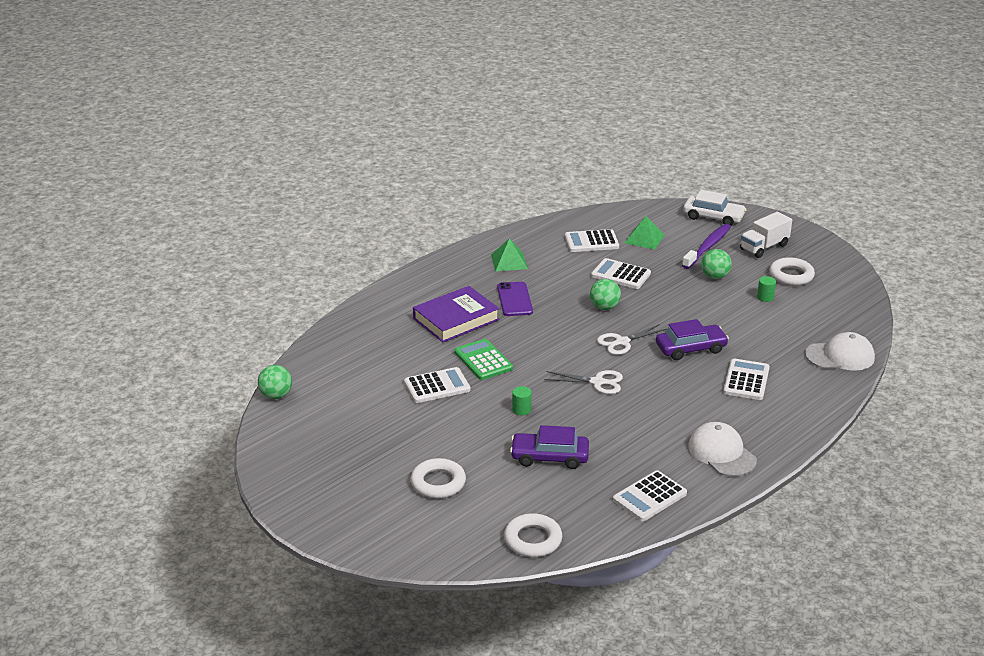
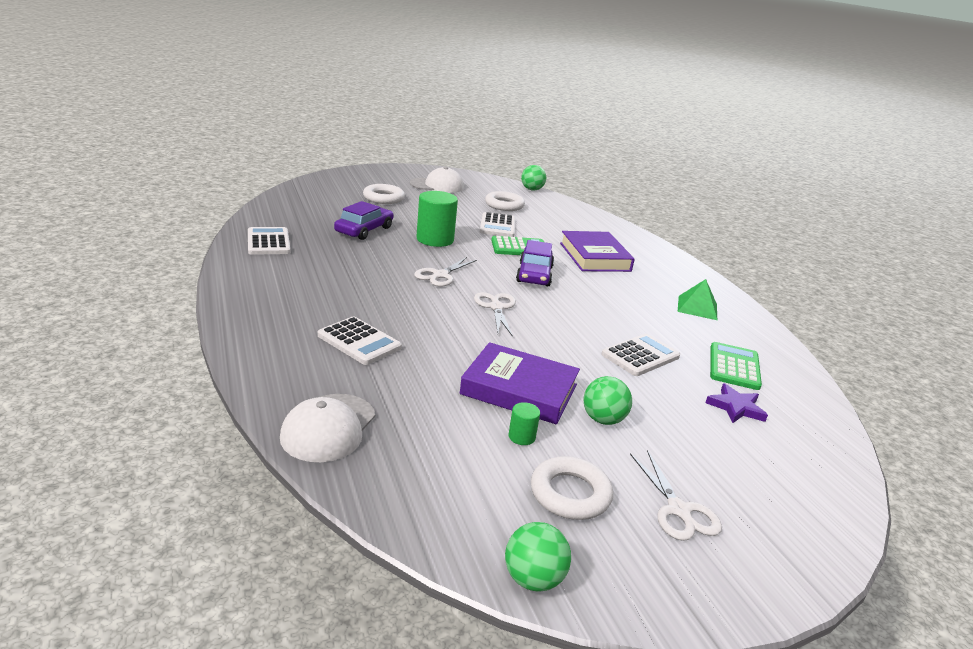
camera: 110 degrees right, 5 degrees down
(514, 299) = (615, 287): purple phone -> none
(521, 410) = (435, 239): green cylinder -> green cylinder, size x2.19
(533, 540) = (288, 202): white ring -> white ring (504, 205)
(591, 242) = (734, 367): white calculator -> green calculator
(604, 307) = (571, 322): green ball -> green ball (533, 579)
(644, 238) = (735, 407): green pyramid -> purple star
(691, 348) = (450, 336): purple car -> purple car (534, 274)
(707, 247) = (696, 451): purple toothbrush -> none
(713, 217) = (805, 503): white car -> none
(721, 308) = (519, 389): none -> purple book
(721, 453) = (272, 284): white cap -> white cap (437, 185)
(764, 247) = (679, 510): white truck -> white scissors

